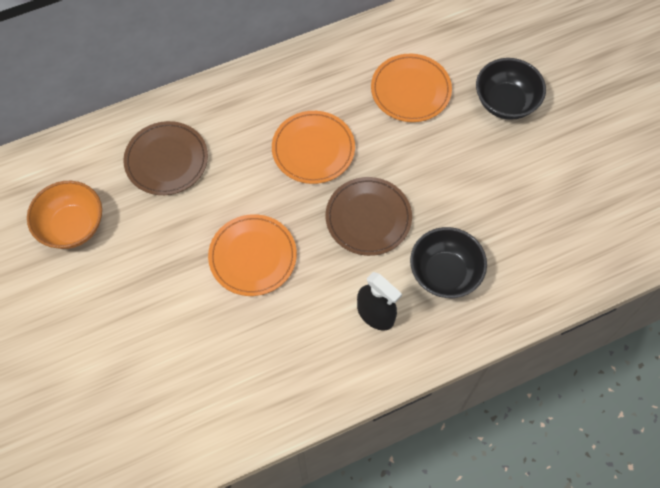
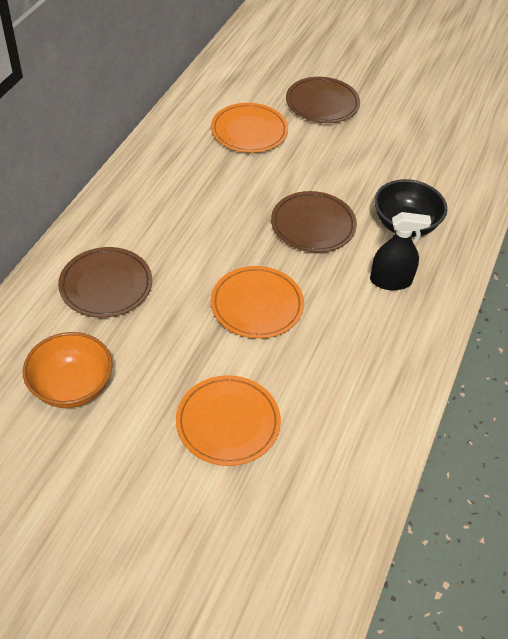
camera: 45 degrees left, 15 degrees down
(313, 149) = (220, 207): orange plate -> orange plate (228, 422)
(505, 102) = (322, 103): black bowl -> brown plate

